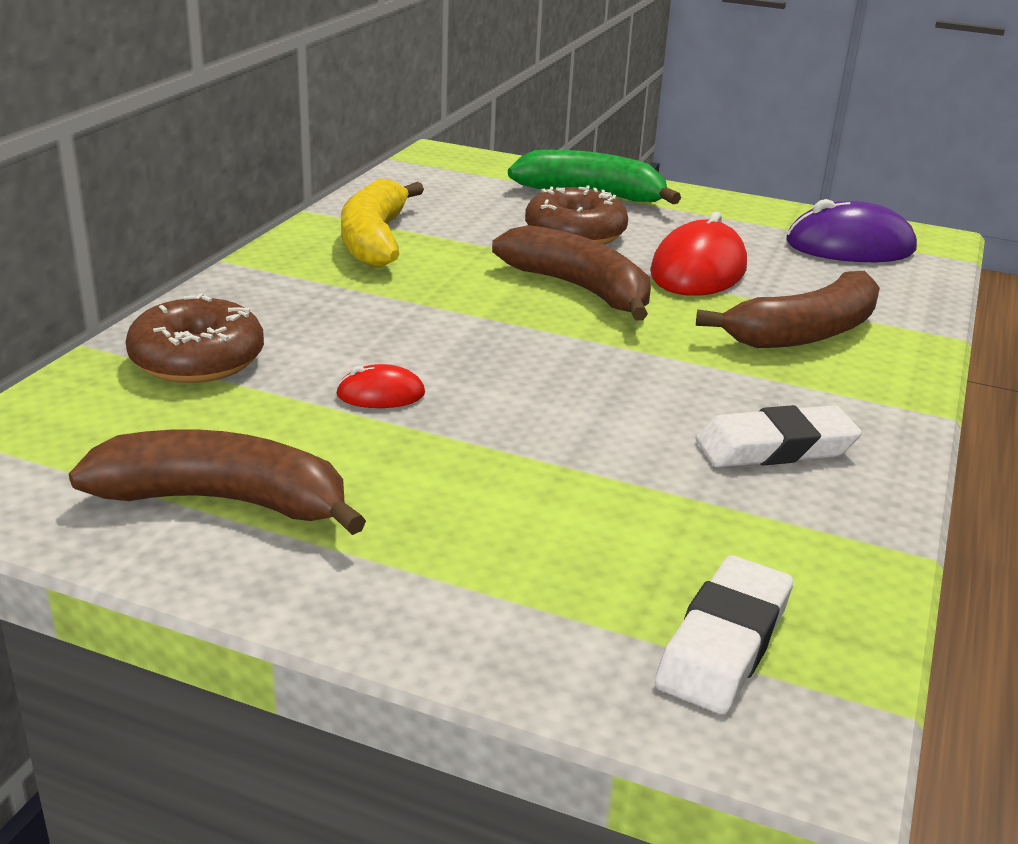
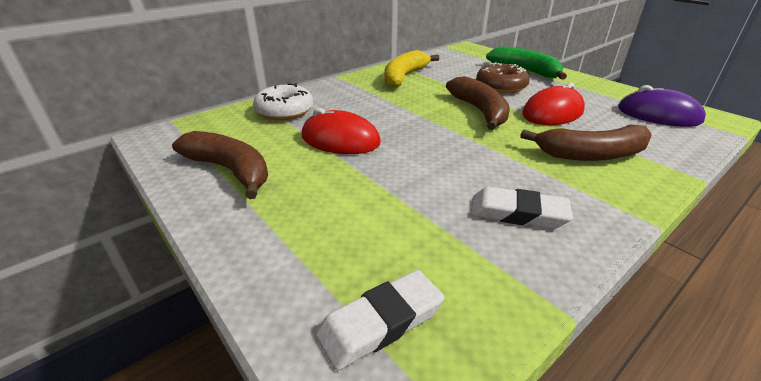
camera: 30 degrees right, 5 degrees up
(197, 359) = (285, 111): brown donut -> white donut
(380, 394) = (340, 140): red mouse -> red mouse, size x1.99

